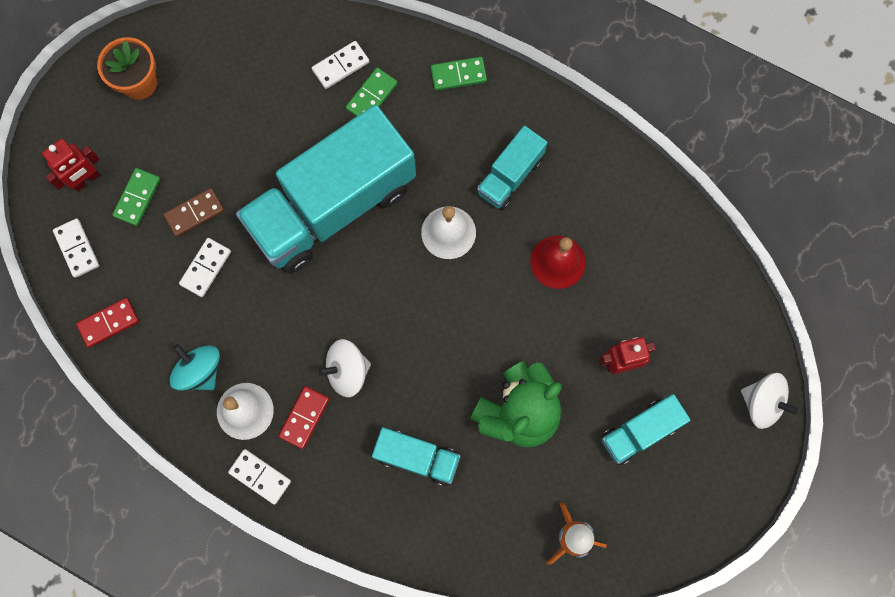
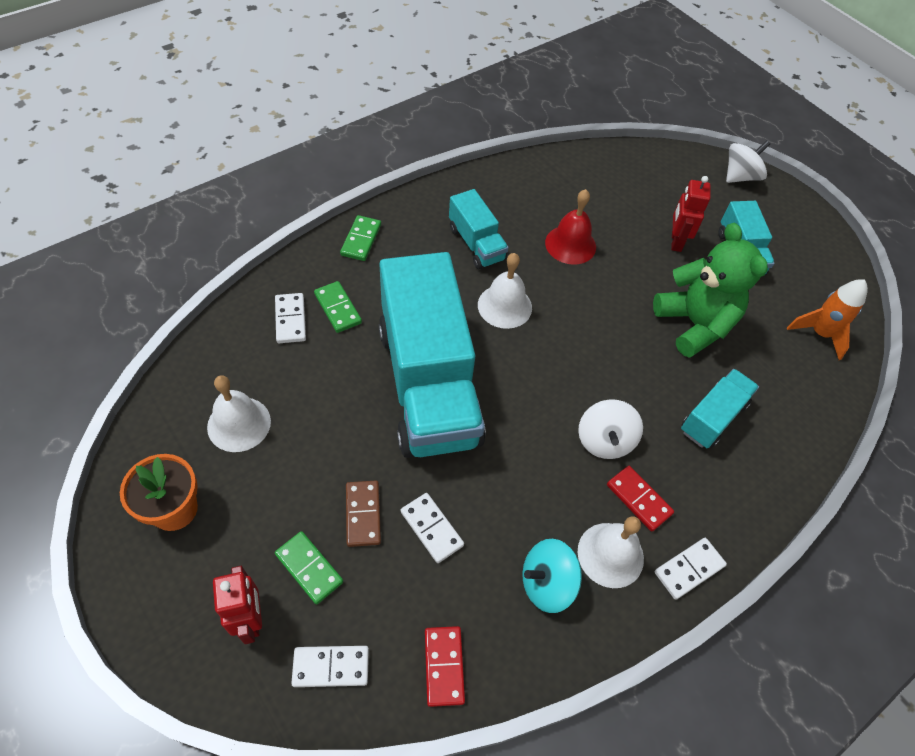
camera: 70 degrees left, 20 degrees down
(226, 84) = (239, 424): none -> white bell

